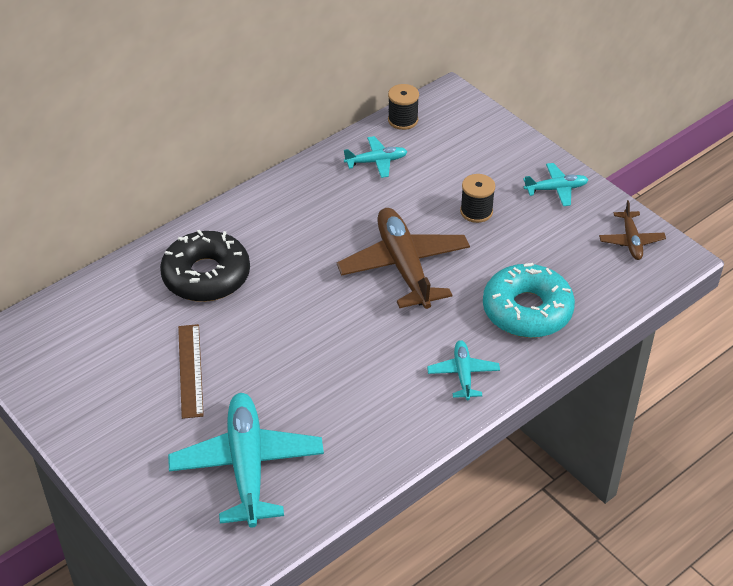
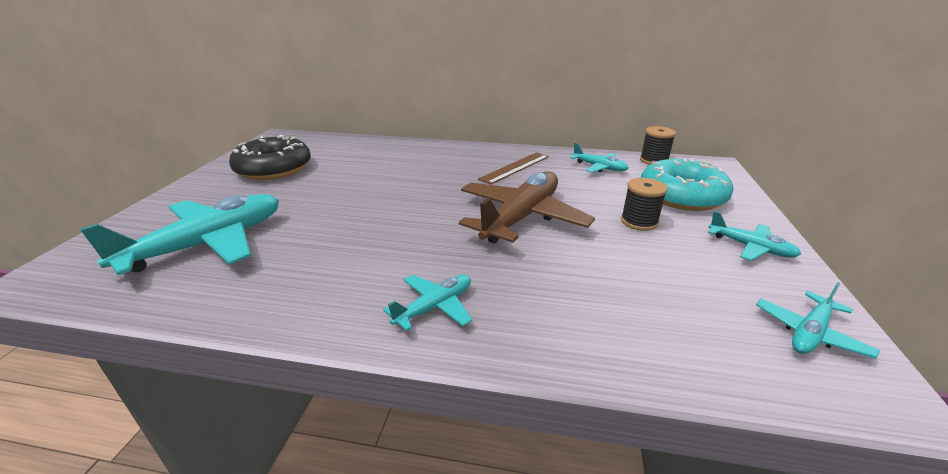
camera: 50 degrees right, 15 degrees down
(190, 370) = (304, 187): brown ruler -> brown ruler (515, 167)
(206, 276) = (401, 161): black donut -> black donut (273, 169)
(527, 310) = (580, 306): turquoise donut -> turquoise donut (681, 196)
(631, 241) = (809, 333): brown plane -> turquoise plane

